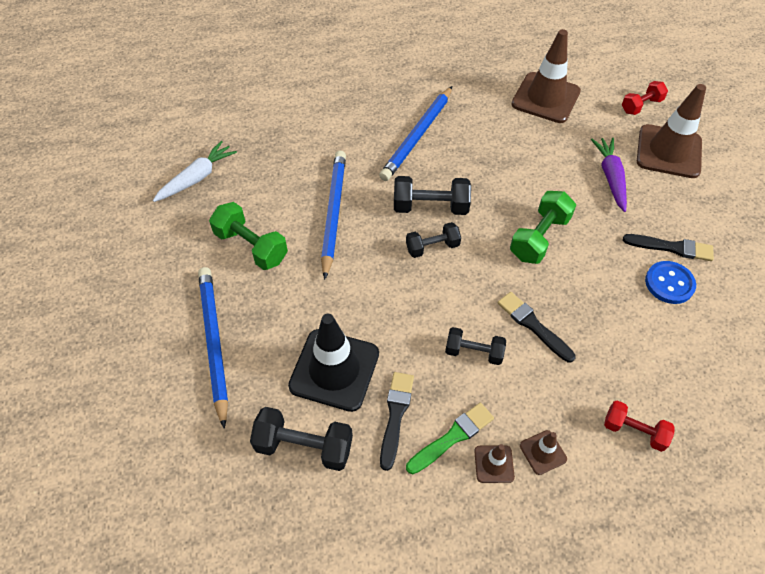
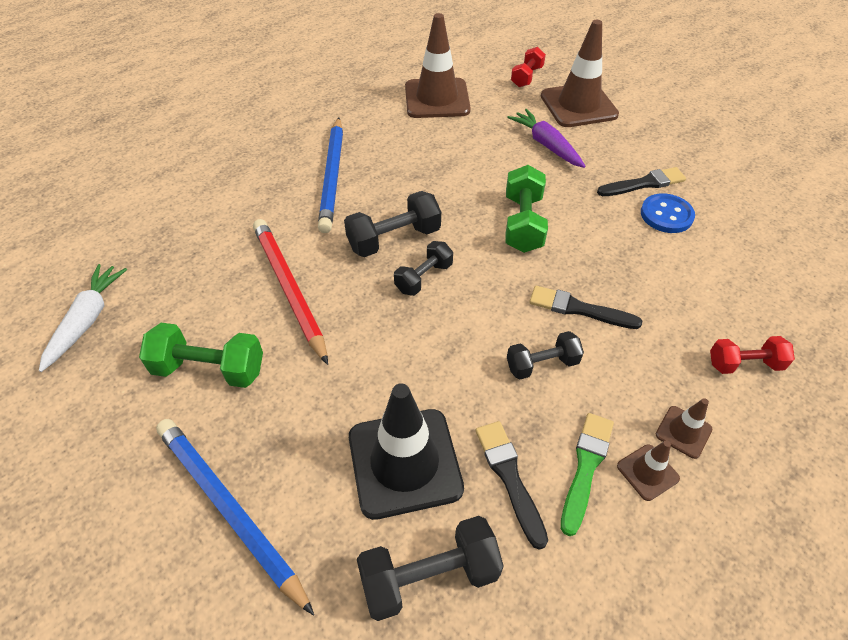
camera: 30 degrees left, 5 degrees down
(333, 213) = (289, 289): blue pencil -> red pencil

